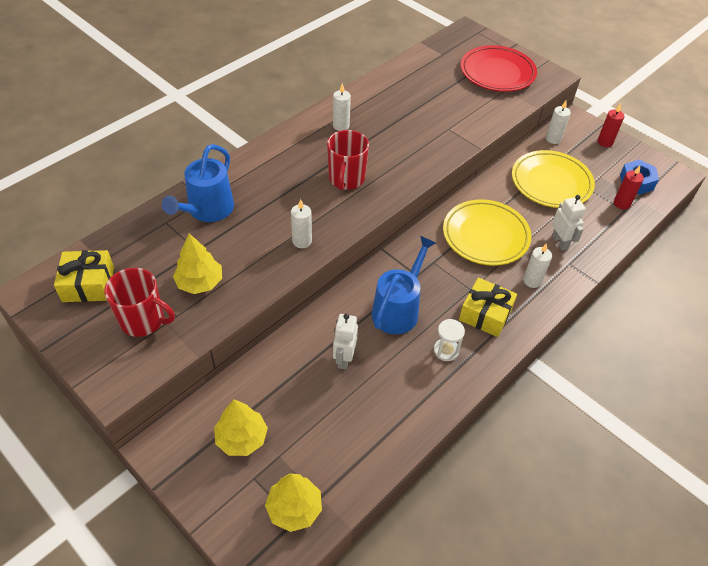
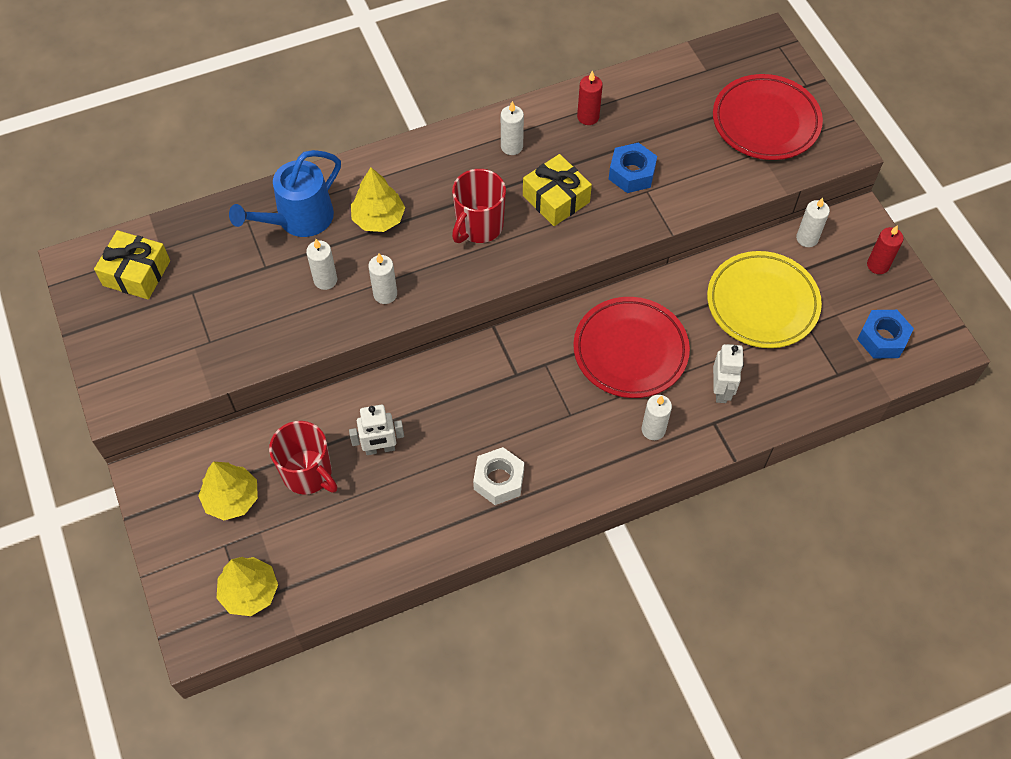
camera: 25 degrees right, 10 degrees up
(143, 320) = (174, 335): red mug -> red mug (308, 473)
(200, 282) = (251, 310): yellow tree -> yellow tree (378, 218)
(250, 245) = (325, 280): none -> white candle
(344, 358) = (380, 448): white robot -> white robot turned 135 degrees counterclockwise
(398, 309) = (471, 410): blue watering can -> none
(432, 121) = (631, 173): none -> blue nut
(446, 350) = (499, 480): white hourglass -> white nut
(485, 236) = (630, 351): yellow plate -> red plate
(485, 314) = (570, 452): yellow gift -> yellow gift (556, 199)
(621, 203) = (840, 363): red candle -> red candle (588, 117)

